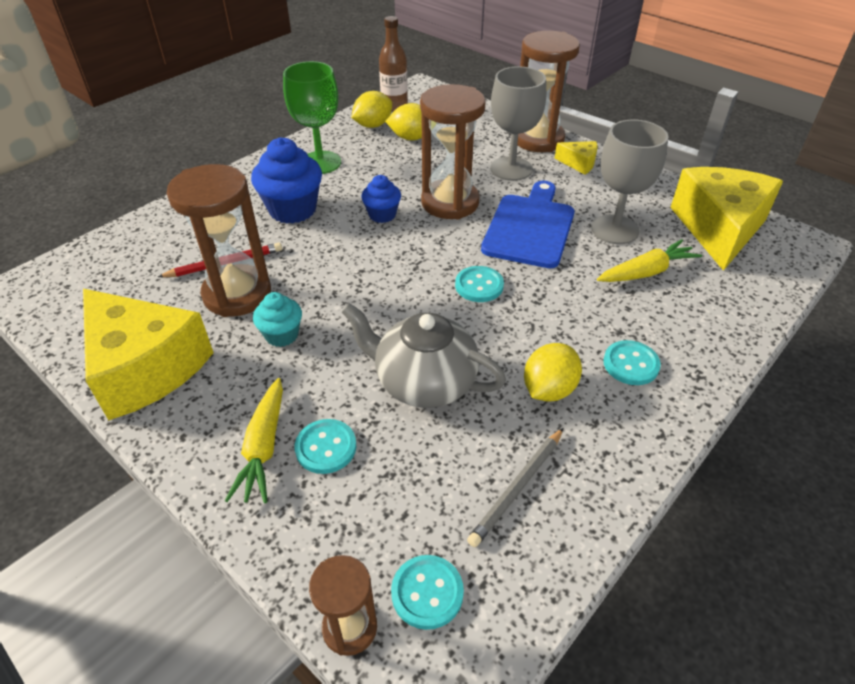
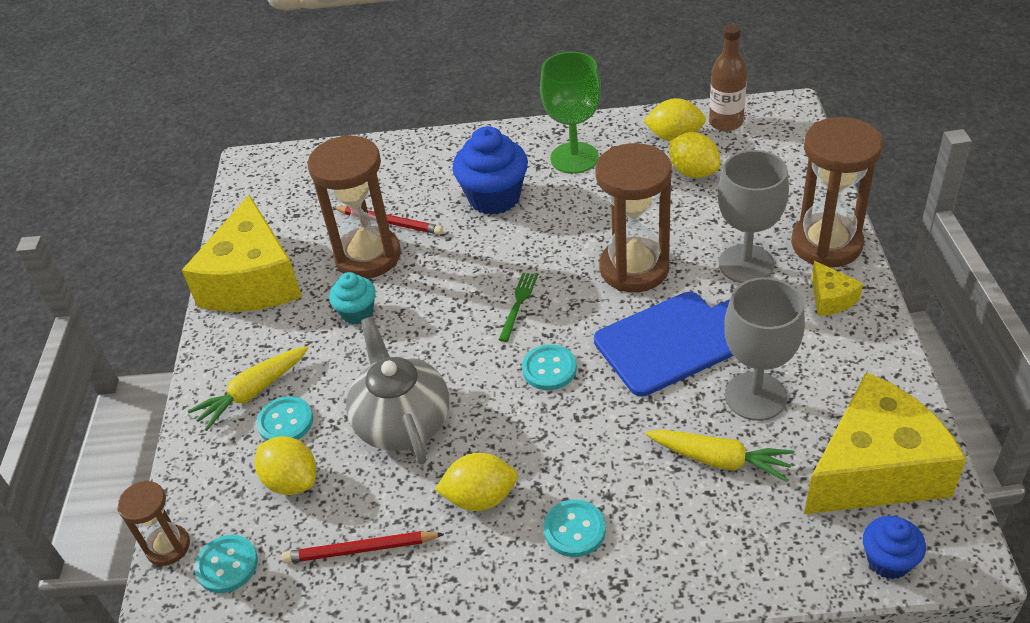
camera: 50 degrees right, 0 degrees up
(382, 215) = (559, 246): blue cupcake -> blue cupcake (888, 561)
(393, 485) = (292, 481): none -> yellow lemon
(403, 261) = (518, 304): none -> green fork
(517, 488) = (360, 549): grey pencil -> red pencil

